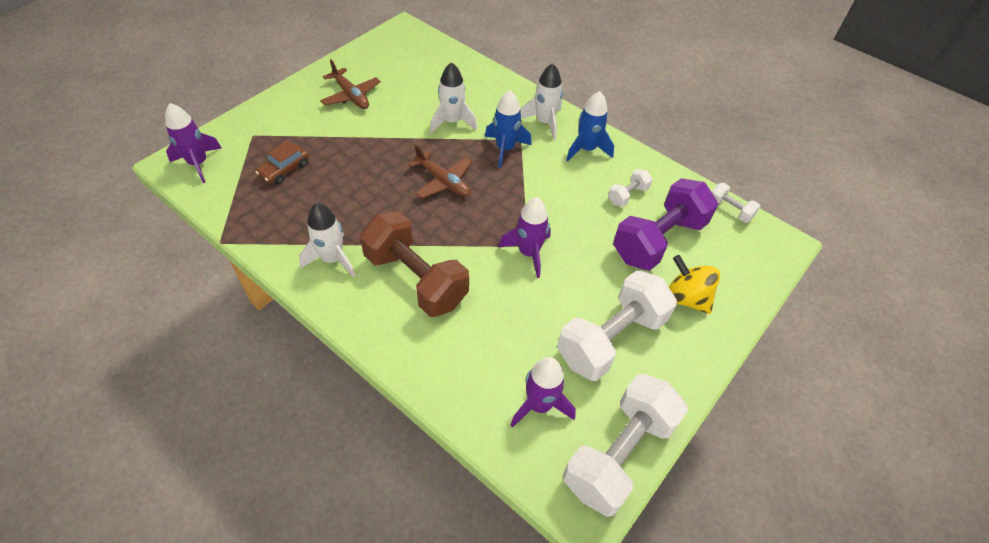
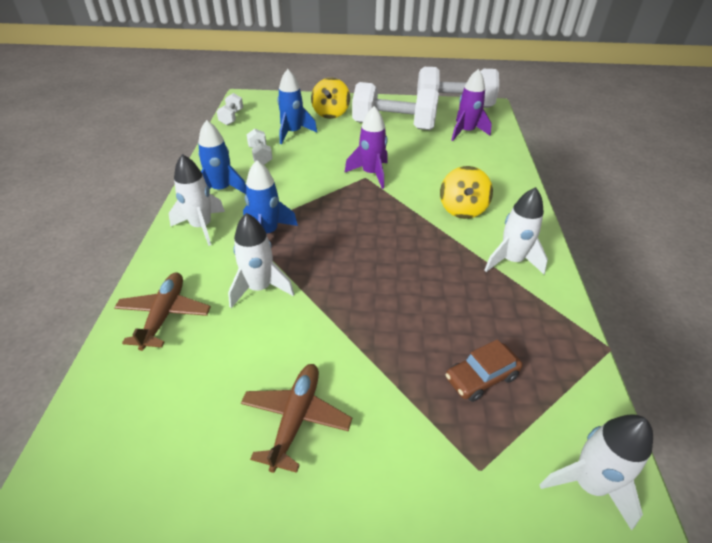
camera: 125 degrees left, 10 degrees down
(198, 163) = (588, 484): purple rocket -> white rocket
(284, 169) = (481, 377): brown car -> brown car turned 150 degrees clockwise
(416, 279) = (462, 209): brown dumbbell -> yellow spinning top
(443, 181) = (352, 248): brown plane -> brown plane (164, 314)
(627, 195) = (260, 155): white dumbbell -> white dumbbell turned 60 degrees clockwise
(658, 240) = (293, 133): purple dumbbell -> blue rocket

